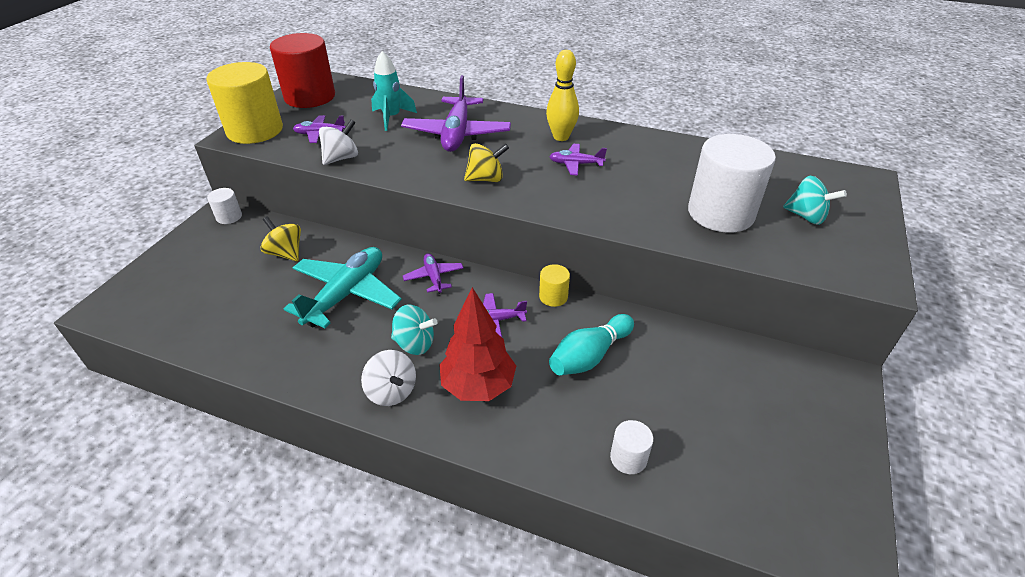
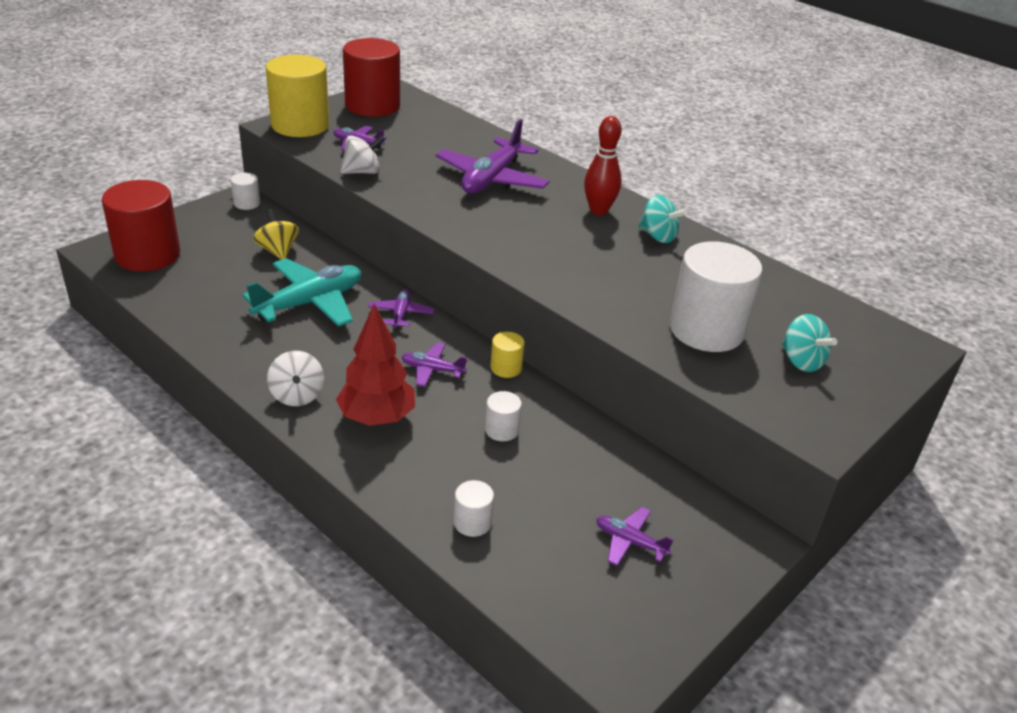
camera: 20 degrees right, 5 degrees down
(158, 297) = (148, 255): none -> red cylinder
(392, 118) = (438, 146): turquoise rocket -> none
(415, 344) = (344, 364): turquoise spinning top -> turquoise spinning top (658, 236)
(486, 179) = (487, 229): yellow spinning top -> none
(561, 137) = (598, 210): yellow bowling pin -> red bowling pin
(576, 164) = (591, 241): purple plane -> purple plane (630, 542)
(589, 356) = (502, 430): turquoise bowling pin -> white cylinder

